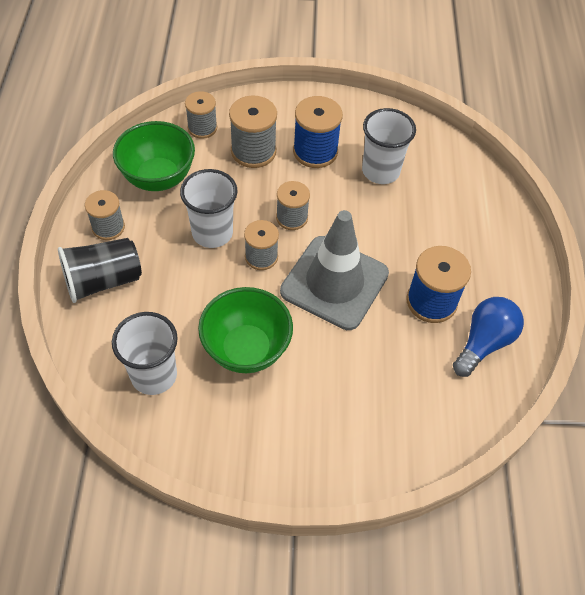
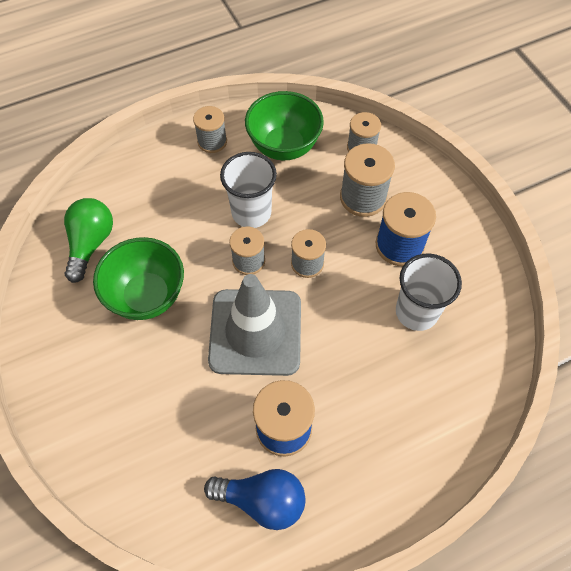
camera: 65 degrees right, 5 degrees up
(103, 281) = (159, 166): black cup -> none
(154, 375) = (91, 244): white cup -> green light bulb

